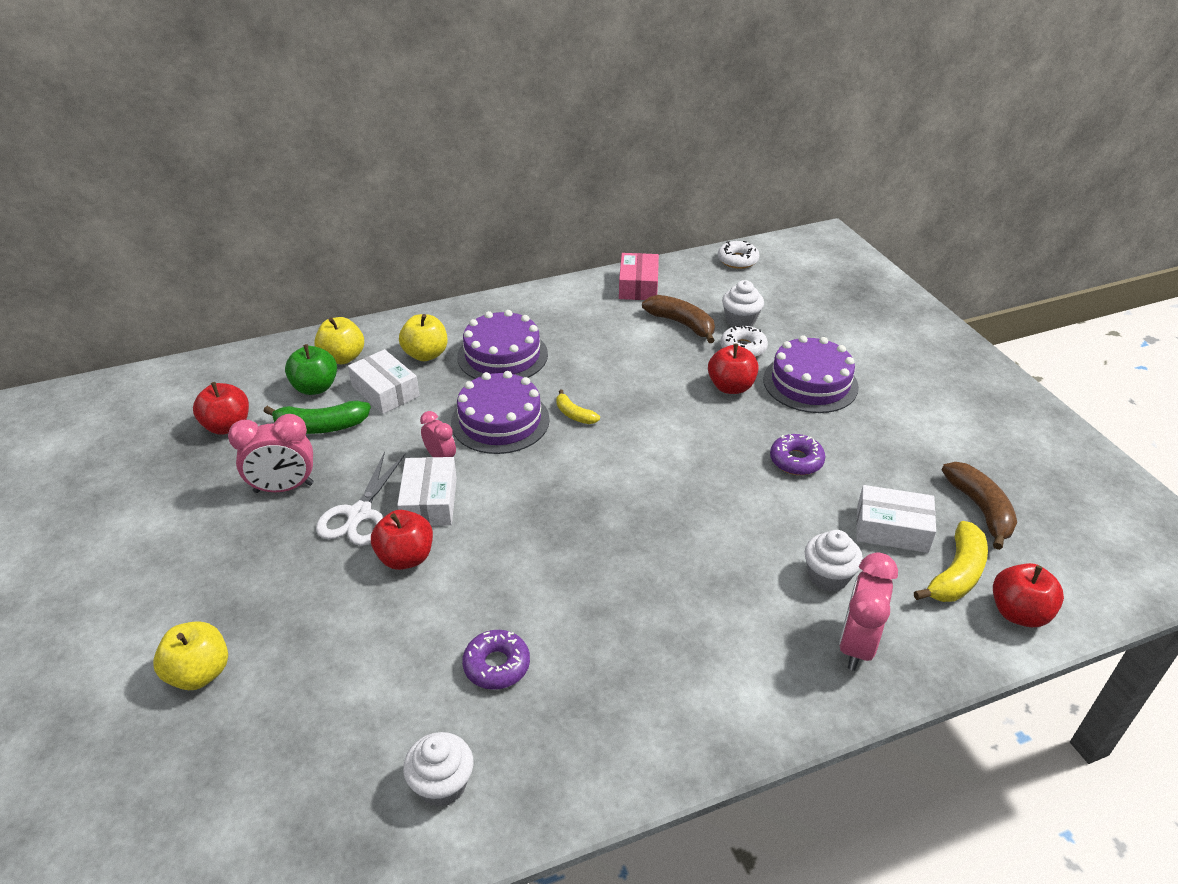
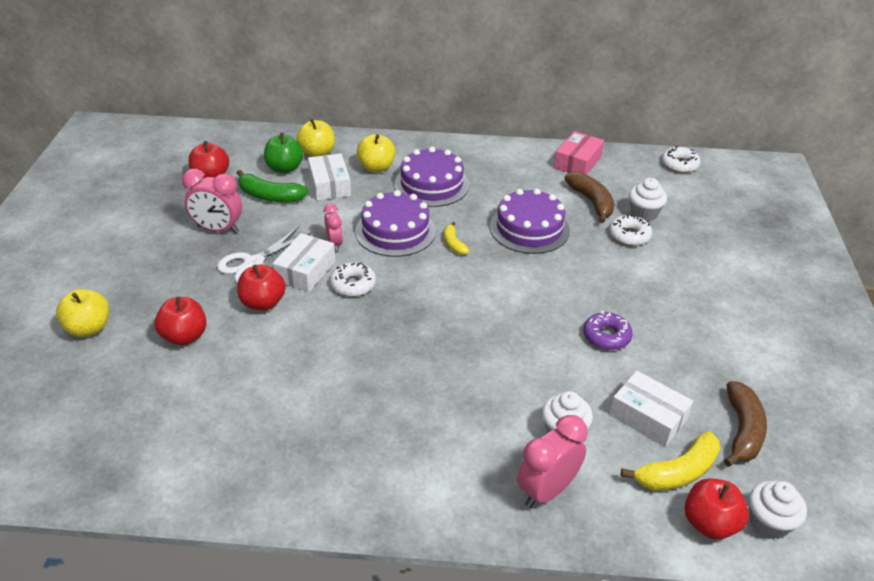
camera: 25 degrees right, 0 degrees up
(442, 784) = (182, 458): white cupcake -> white cupcake (769, 523)
(496, 498) = (353, 284): none -> white donut
(496, 665) = (271, 397): purple donut -> none
(731, 387) = (595, 262): red apple -> red apple (184, 336)
(810, 383) = (667, 280): purple cake -> purple cake (529, 228)

